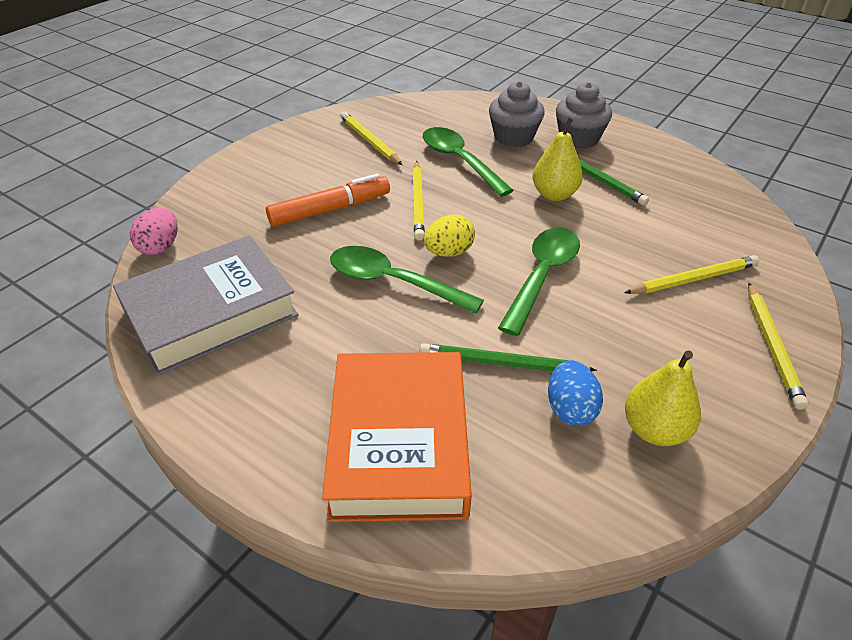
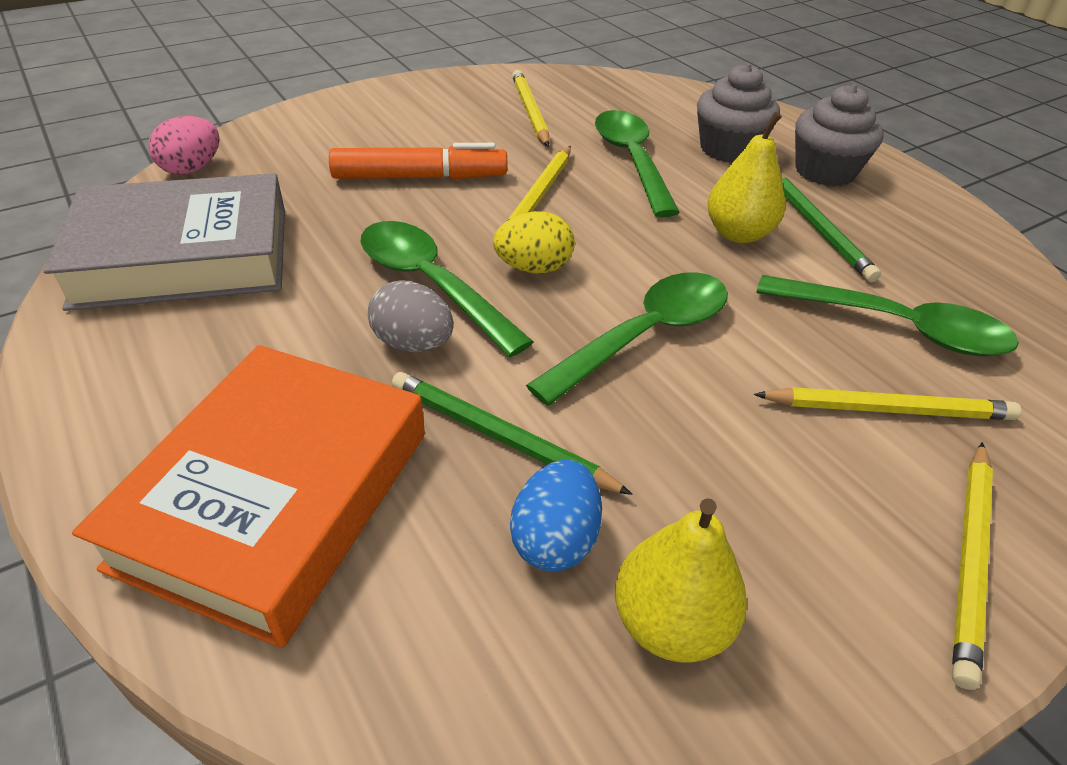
camera: 20 degrees right, 0 degrees up
(410, 324) = (413, 344): none -> grey egg
(672, 229) = (896, 327): none -> green spoon

